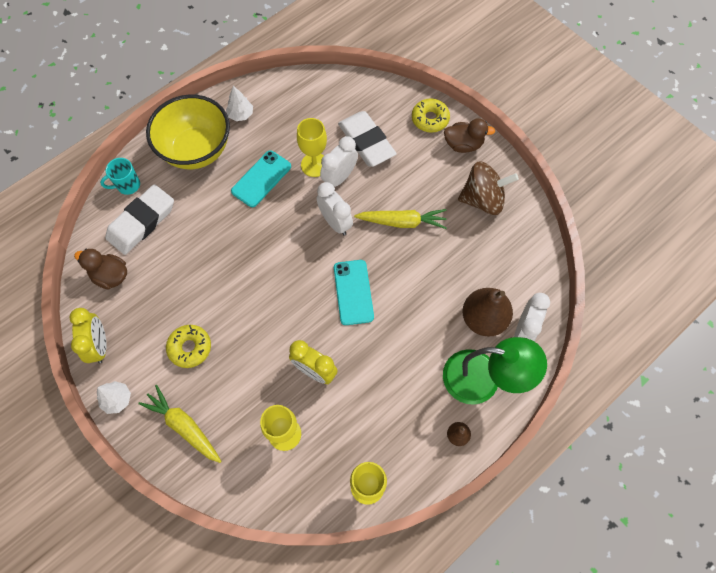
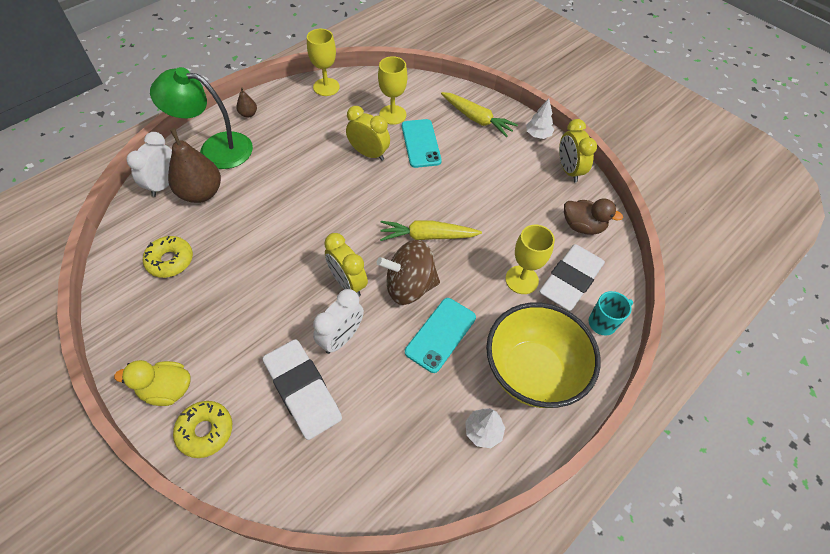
camera: 175 degrees right, 10 degrees down
(190, 348) = (485, 169): yellow donut -> yellow donut (170, 261)
(314, 165) = (374, 355): yellow goblet -> yellow goblet (521, 280)
(335, 222) = (347, 283): white clock -> yellow clock
(353, 292) = (330, 214): turquoise phone -> turquoise phone (421, 143)
(402, 222) = (269, 285): yellow carrot -> yellow carrot (427, 236)
(463, 145) = (167, 389): brown duck -> yellow duck
(482, 200) = (164, 313): brown spinning top -> brown spinning top (409, 286)

